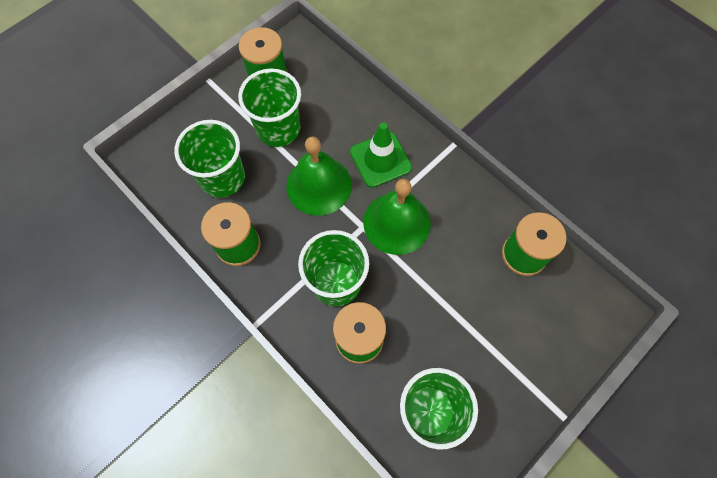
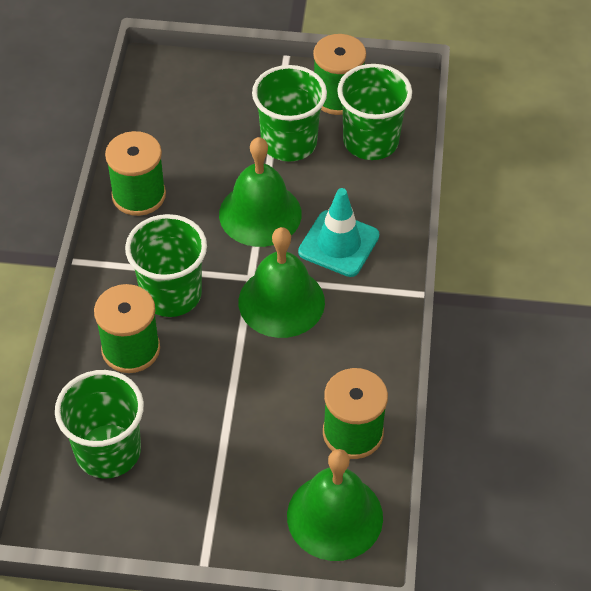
camera: 50 degrees right, 15 degrees down
(222, 178) = (194, 138): green cup -> green cup (370, 141)
(380, 160) = (338, 244): green traffic cone -> turquoise traffic cone
(575, 308) = (335, 516): none -> green bell

